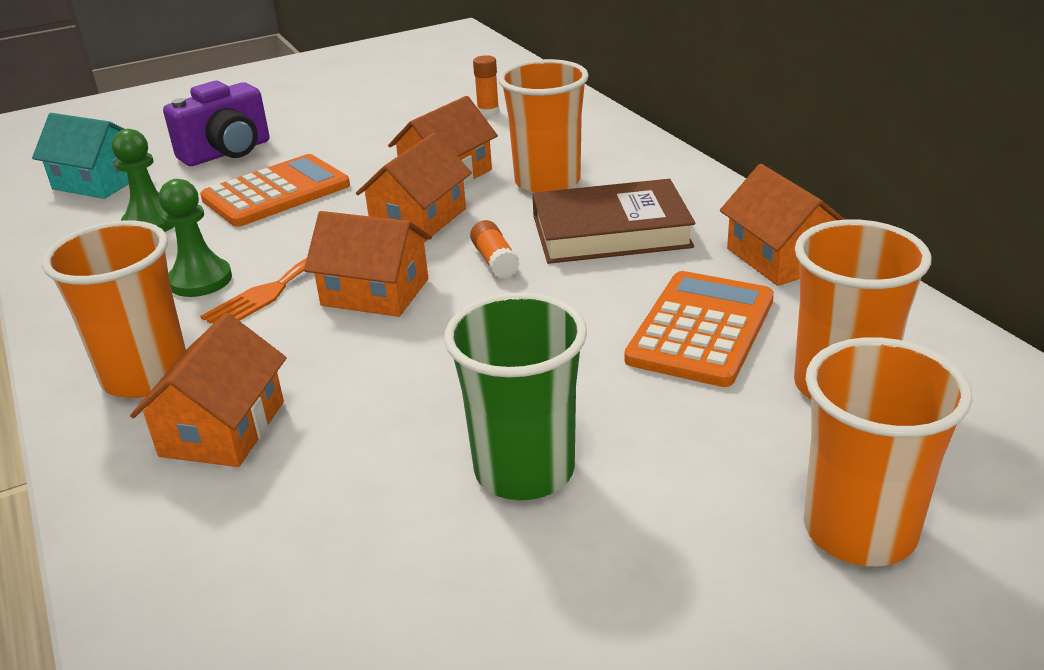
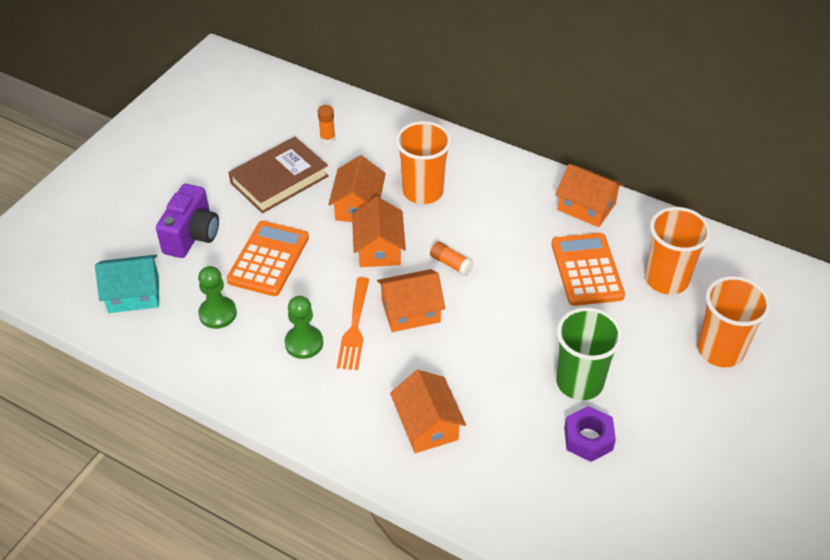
camera: 35 degrees left, 15 degrees up
(146, 376) = (352, 415): orange cup -> none
(444, 561) = (588, 439): none -> purple nut
(611, 232) = (491, 219): brown book -> brown book (279, 179)

